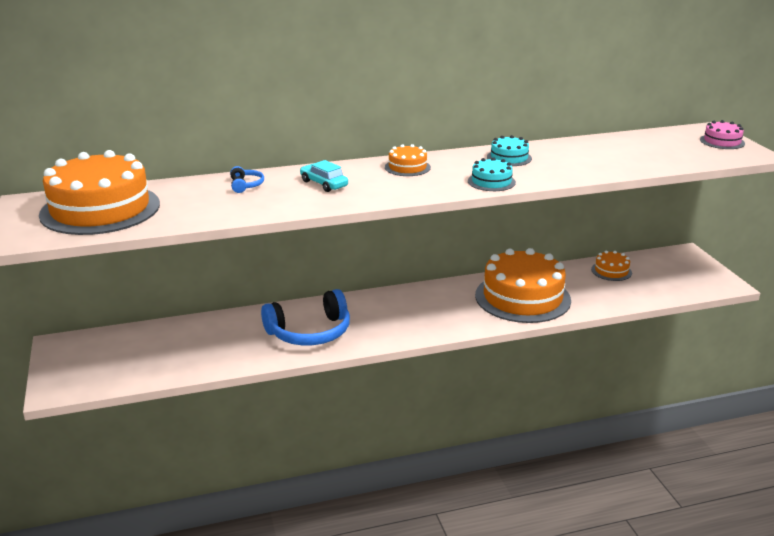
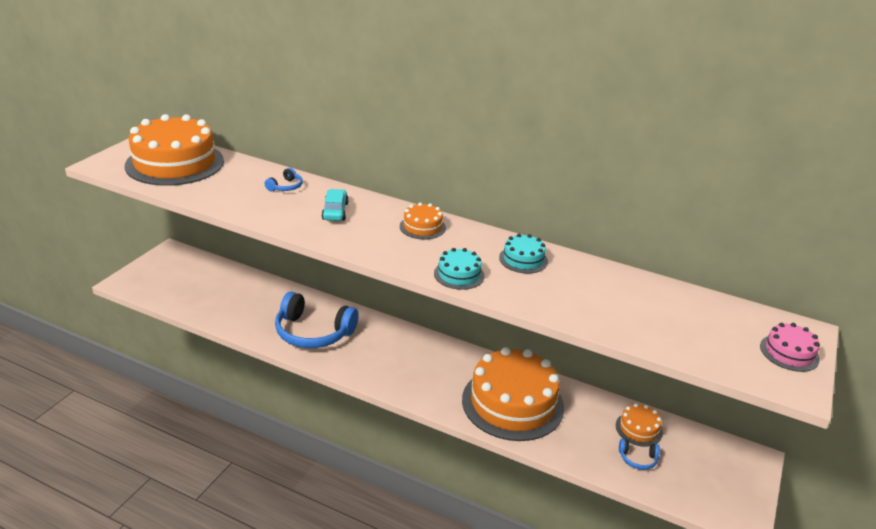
camera: 40 degrees right, 5 degrees up
(636, 286) = (638, 459): none -> blue headphones

